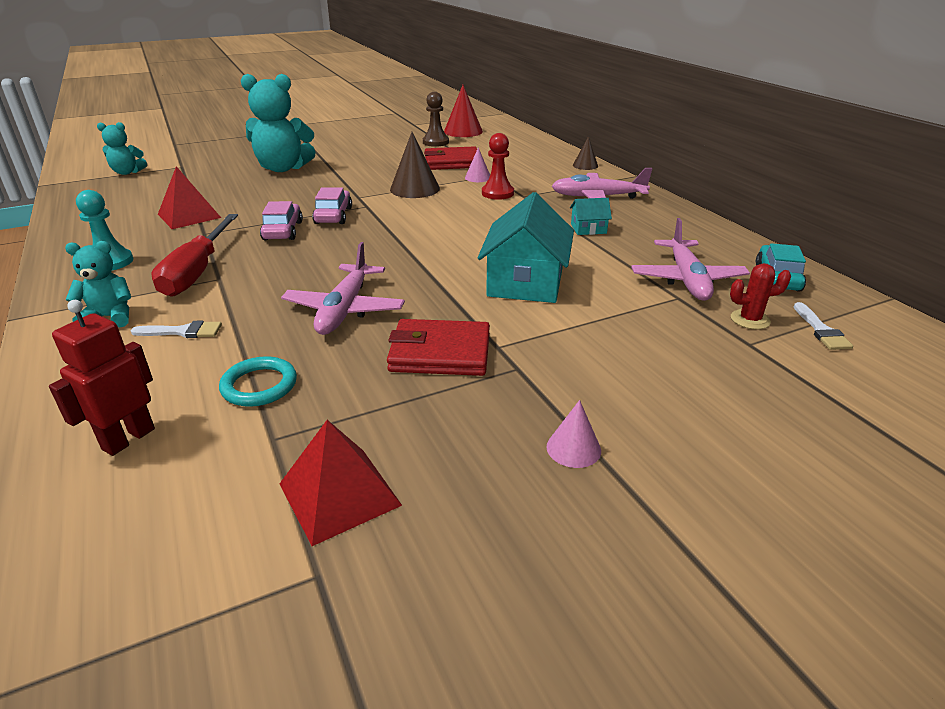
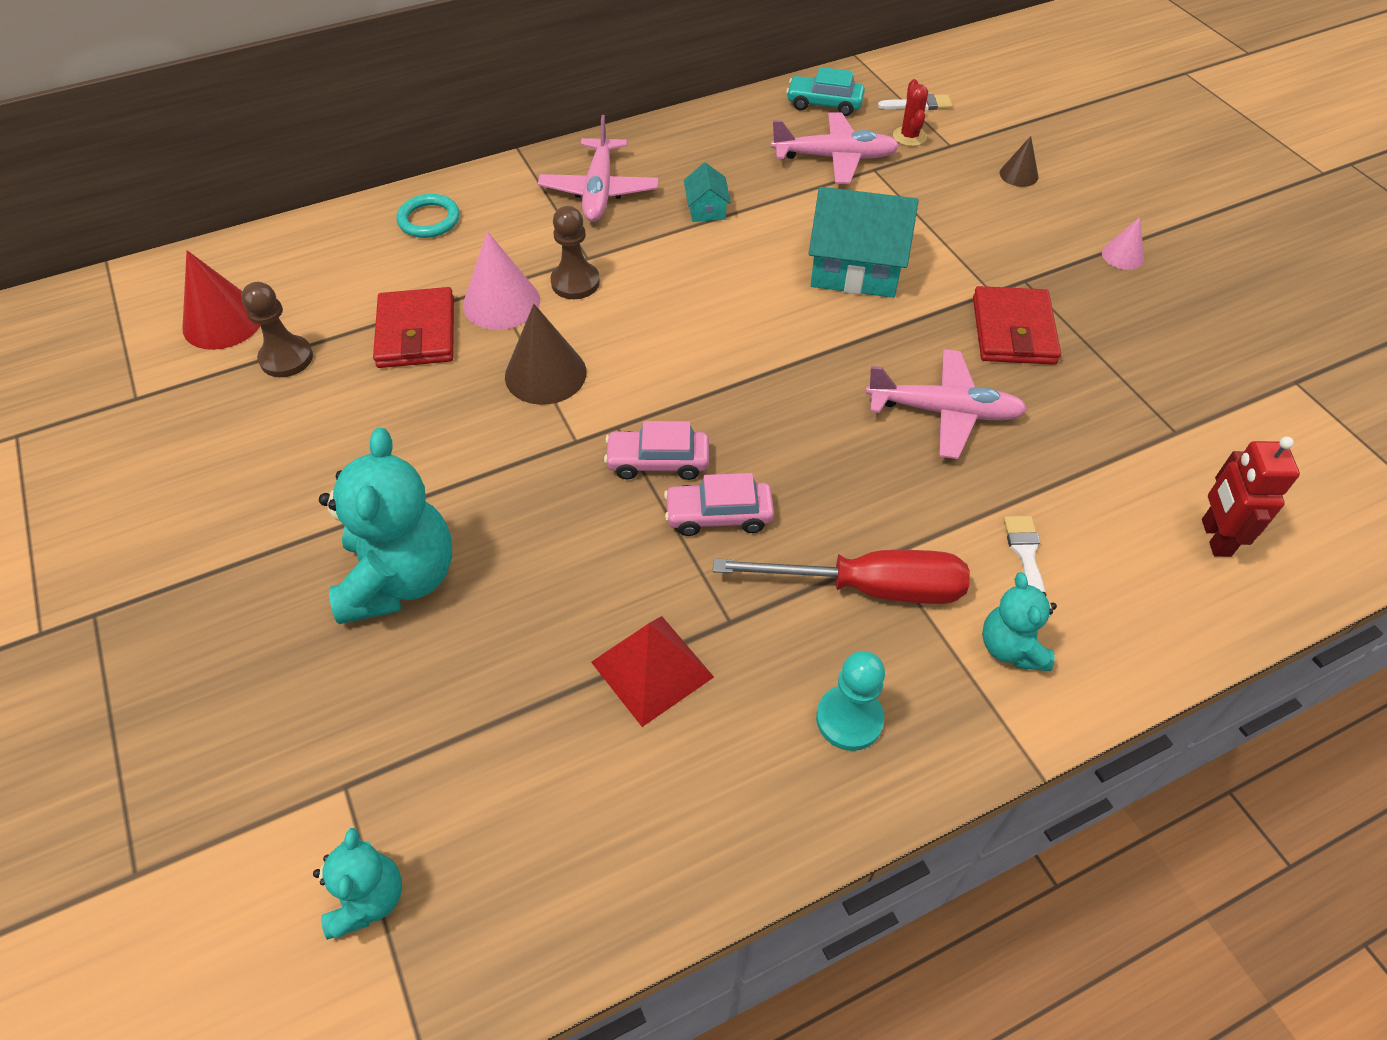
camera: 90 degrees left, 20 degrees up
(128, 439) = (1215, 538): red robot -> red robot turned 60 degrees clockwise
(259, 385) = (1105, 458): turquoise ring -> turquoise ring (429, 220)
(339, 494) = (1221, 380): red pyramid -> none
(478, 177) = (501, 302): pink cone -> pink cone, size x1.79
(497, 193) = (575, 282): red pawn -> brown pawn
(585, 165) = (464, 189): brown cone -> brown cone (1018, 174)

